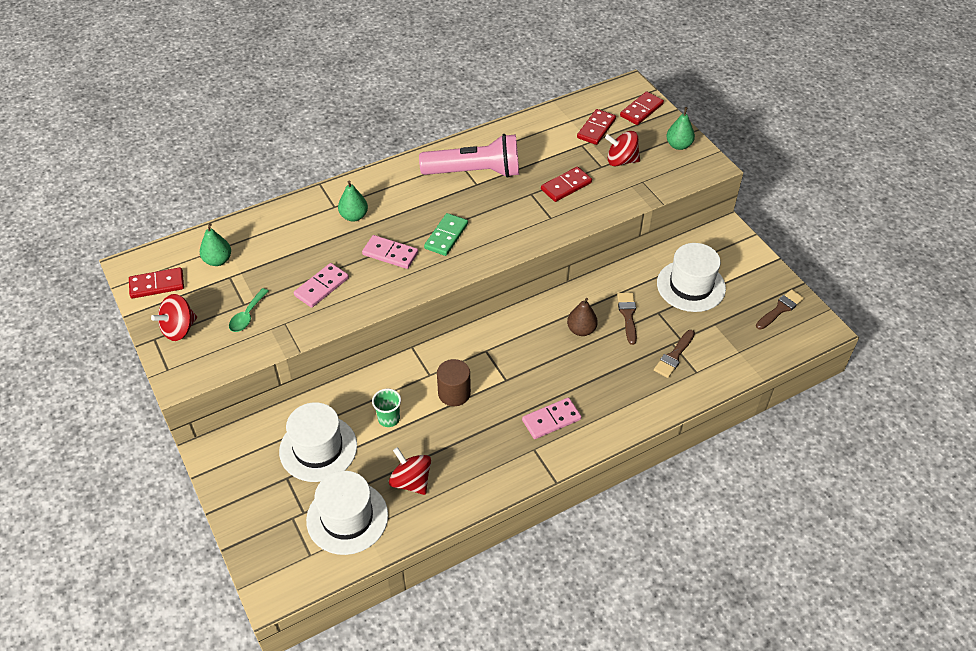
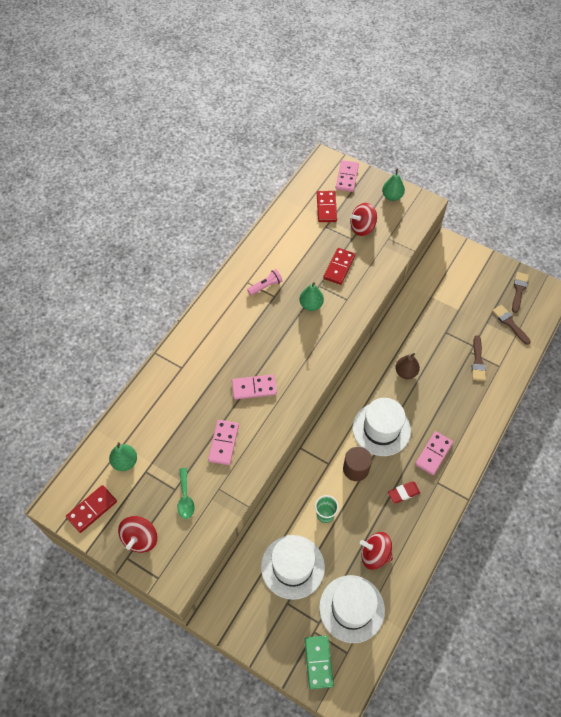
camera: 30 degrees left, 10 degrees up
(354, 216) = (203, 369): green pear -> green pear (311, 305)
(446, 236) = (284, 352): green domino -> green domino (318, 662)
(475, 172) = (265, 286): pink flashlight -> pink flashlight, size x0.43
(488, 440) = (403, 493): none -> red eraser
(628, 315) = (428, 344): brown brush -> brown brush (509, 323)
(641, 110) = (347, 177): red domino -> pink domino
(691, 286) = (453, 300): white hat -> white hat (381, 429)

